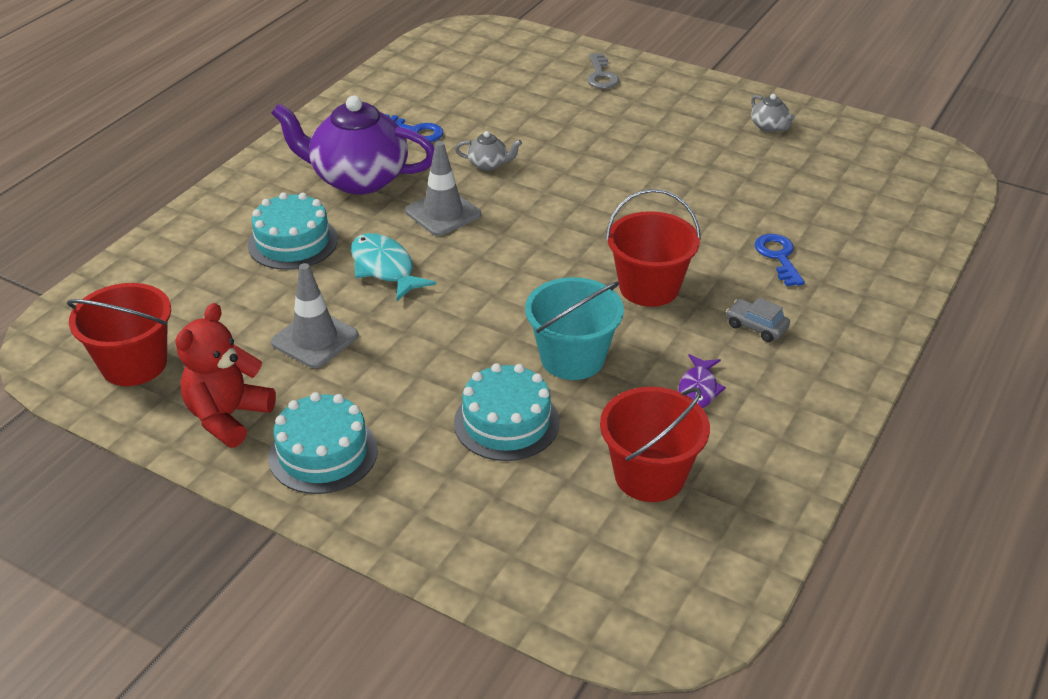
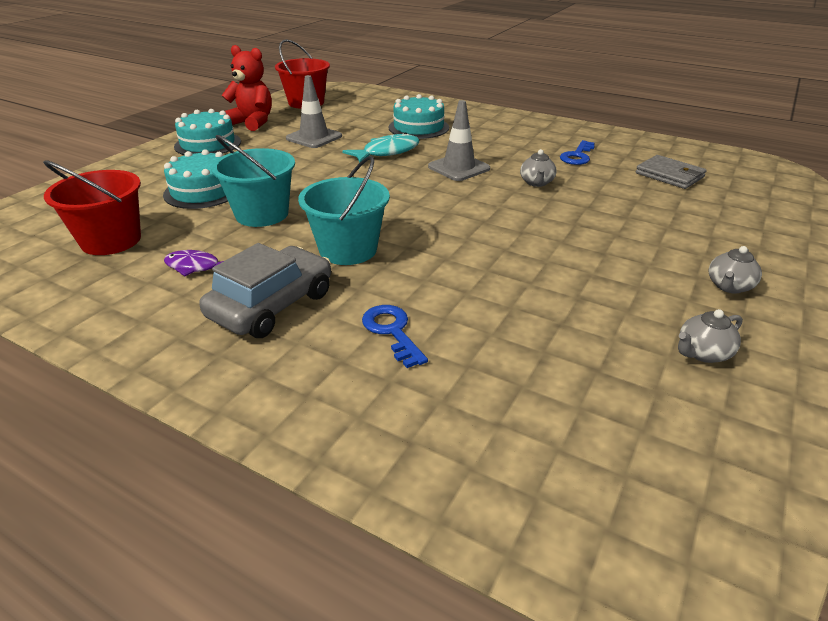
camera: 90 degrees right, 5 degrees down
(358, 179) = (500, 141): purple teapot -> none
(473, 86) = (669, 175): none -> grey wallet
(601, 75) = (746, 236): grey key -> none
(649, 287) = (348, 249): red bucket -> turquoise bucket
(682, 100) = (729, 286): none -> grey teapot
(756, 326) = (272, 305): grey car -> grey car, size x2.00
(778, 257) = (392, 331): blue key -> blue key turned 105 degrees counterclockwise

